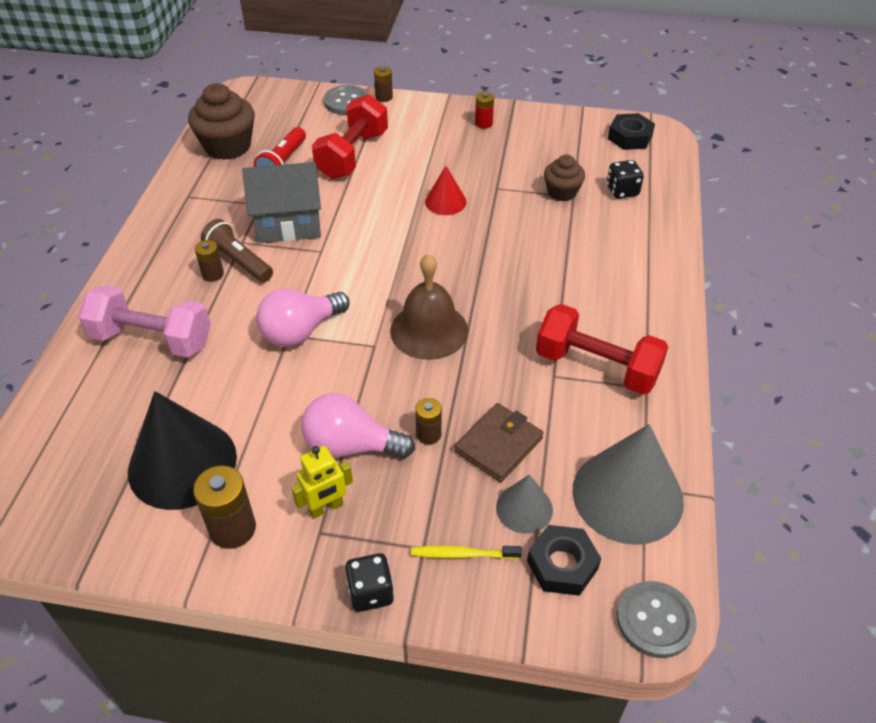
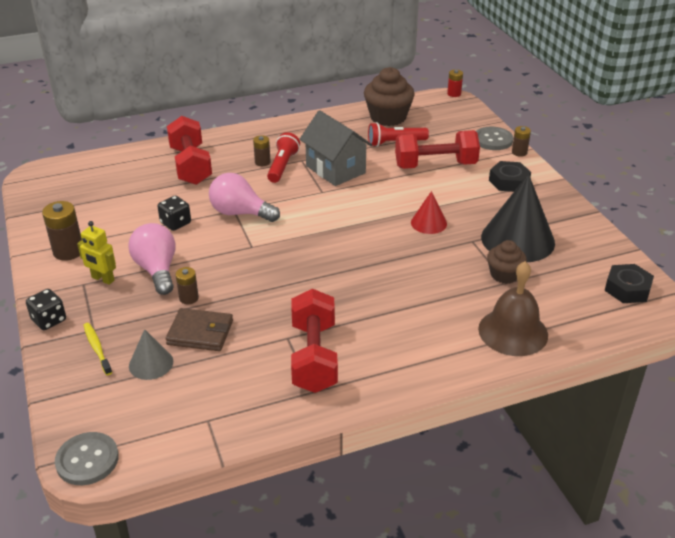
camera: 60 degrees right, 10 degrees down
(152, 340) = (190, 165): pink dumbbell -> red dumbbell
(182, 463) = (104, 215): black cone -> black cone (517, 239)
(238, 261) = (282, 166): brown flashlight -> red flashlight
(429, 330) = (285, 264): brown bell -> brown bell (513, 332)
(483, 123) = (546, 207): red battery -> red battery (454, 94)
(562, 565) = (112, 398): black nut -> black nut (509, 181)
(622, 191) = (544, 307): black dice -> black dice (175, 223)
(627, 495) = (194, 412): grey cone -> none

